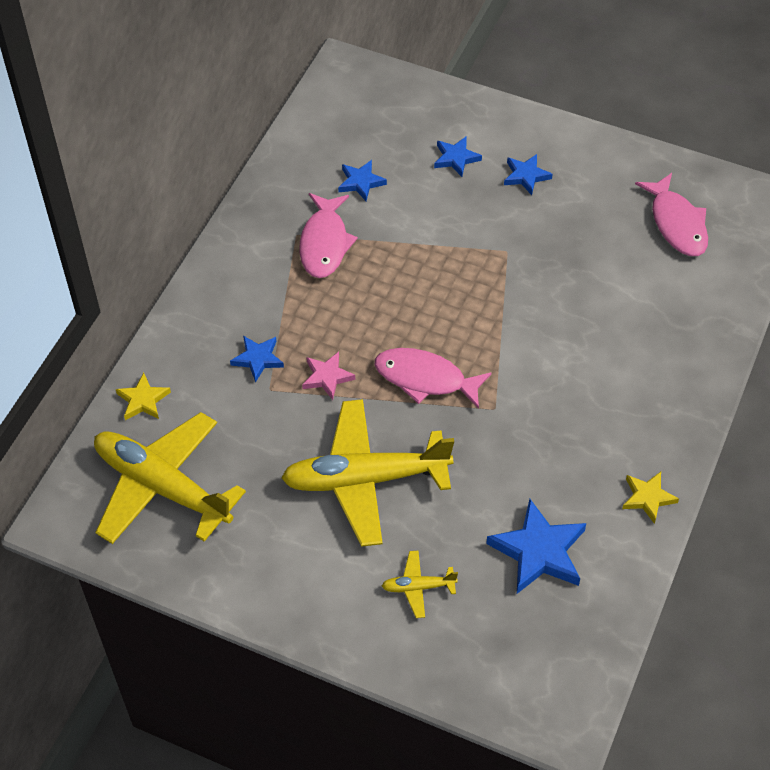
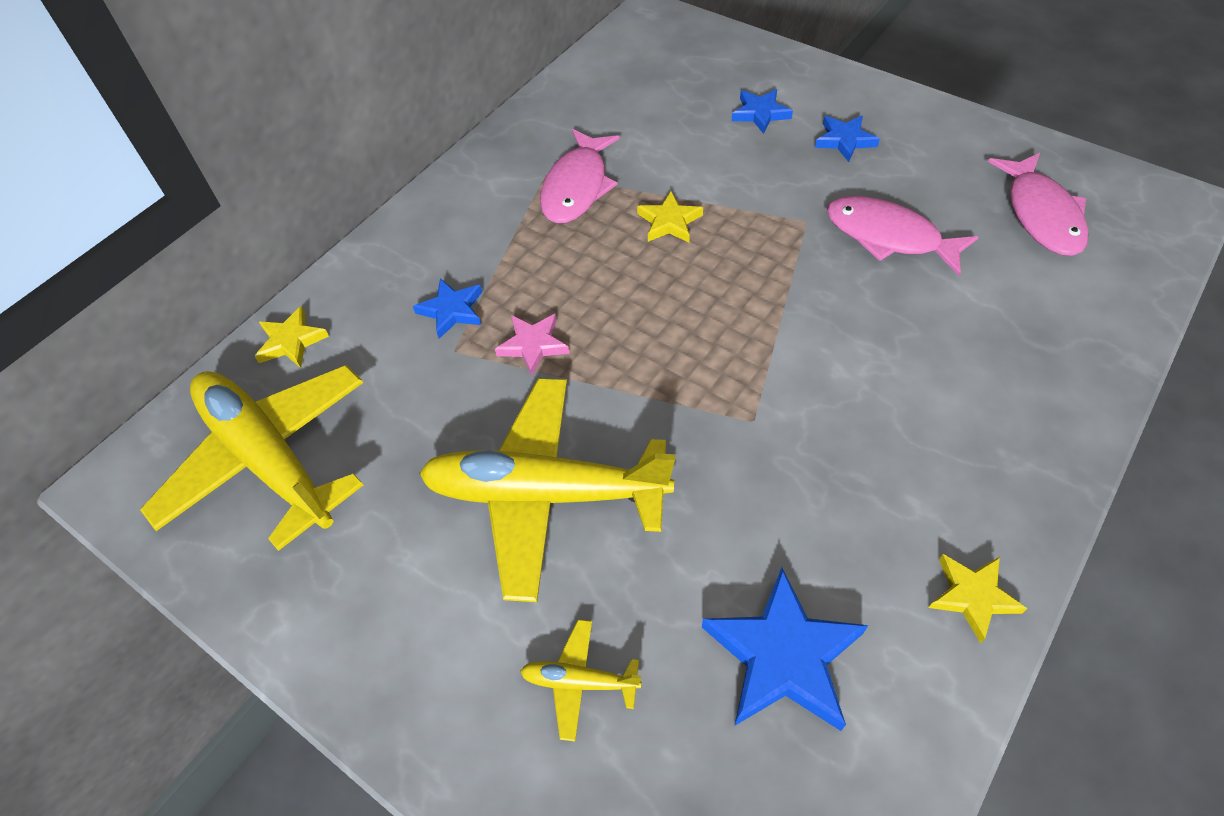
camera: 15 degrees right, 0 degrees up
(361, 182) = (639, 127): blue star -> none
(404, 264) = (669, 222): none -> yellow star
(425, 379) = (664, 366): pink fish -> pink fish (888, 236)

